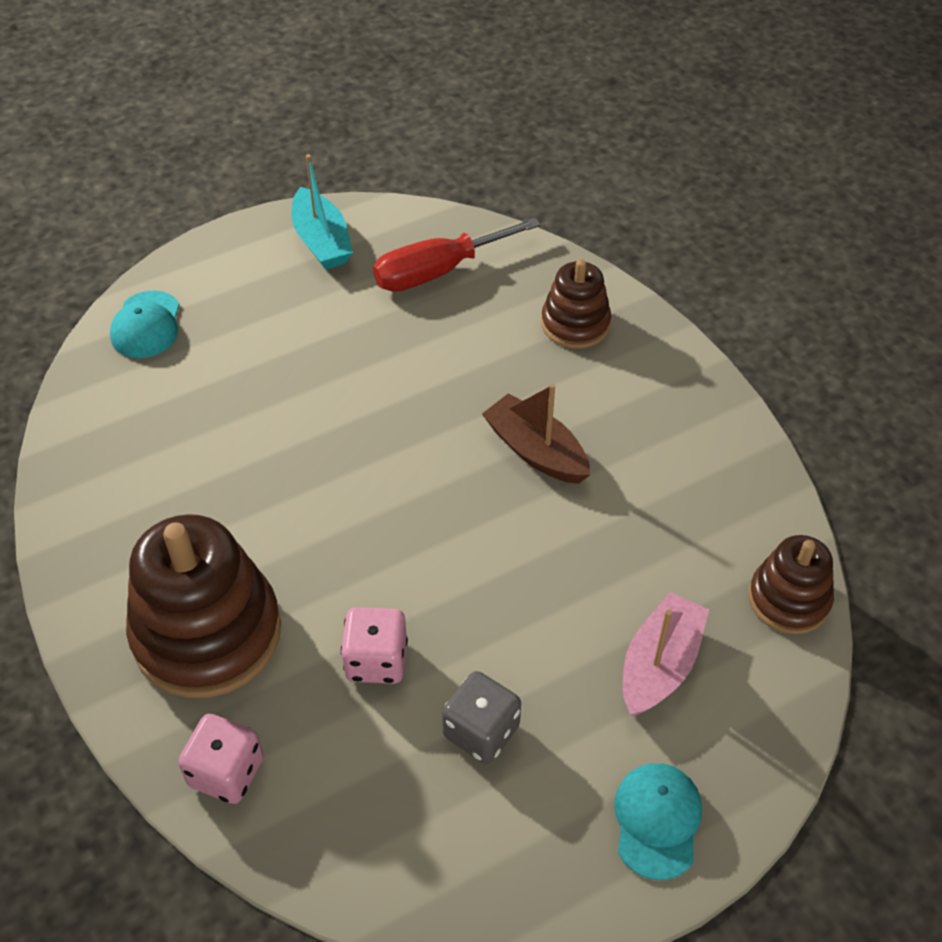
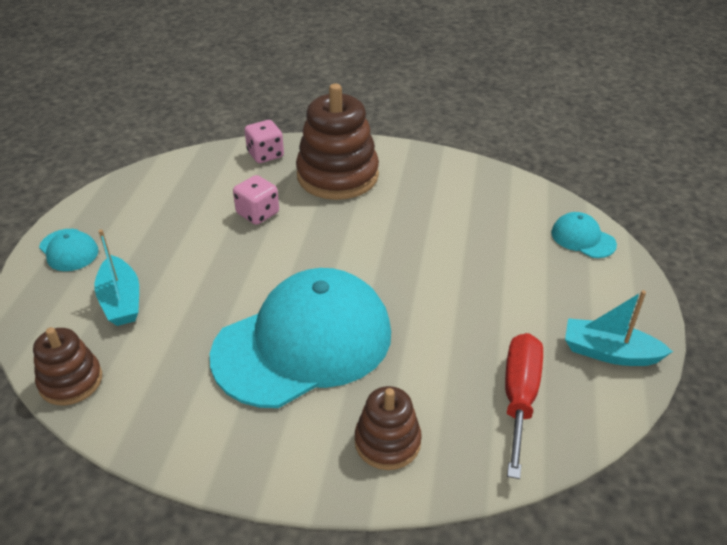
camera: 130 degrees right, 10 degrees down
(481, 731) = (181, 225): grey dice -> none
(536, 451) = (303, 343): brown boat -> turquoise cap
(660, 665) = (121, 301): pink boat -> turquoise boat

